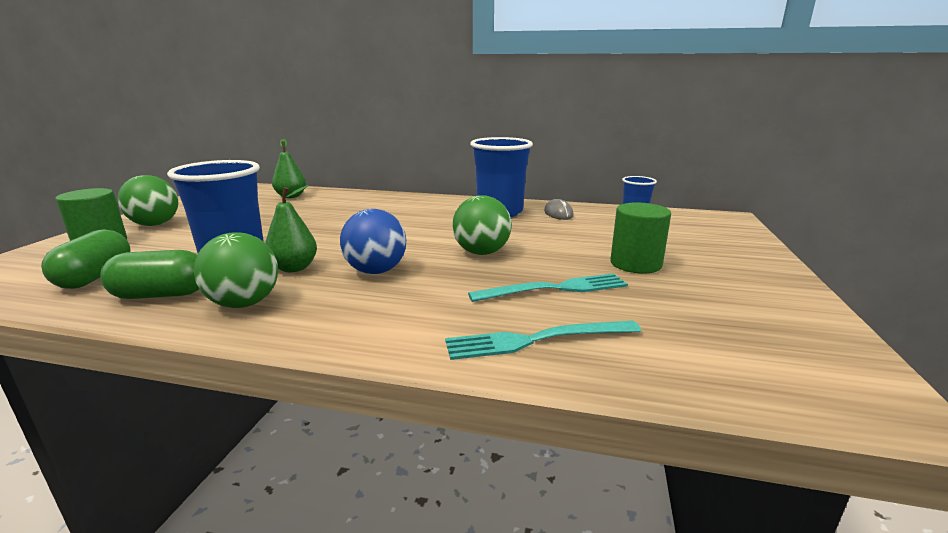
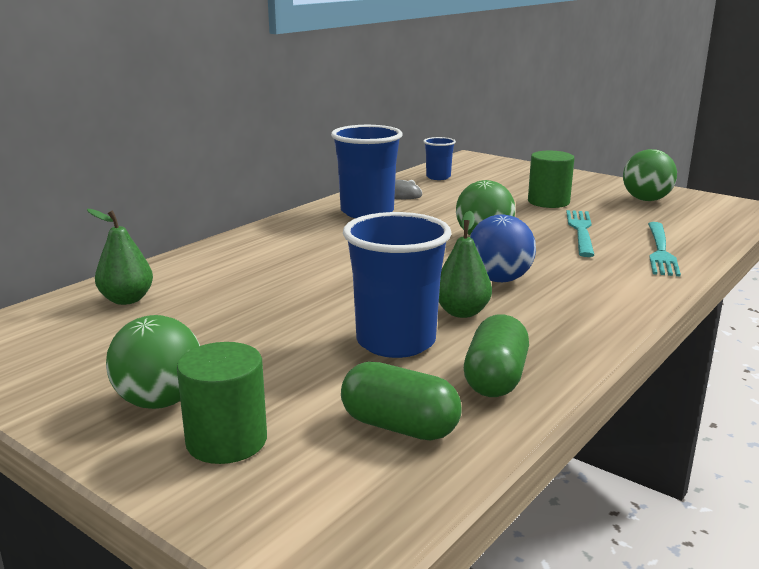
camera: 65 degrees left, 0 degrees up
(244, 303) = (545, 337): green ball -> green ball (646, 200)

